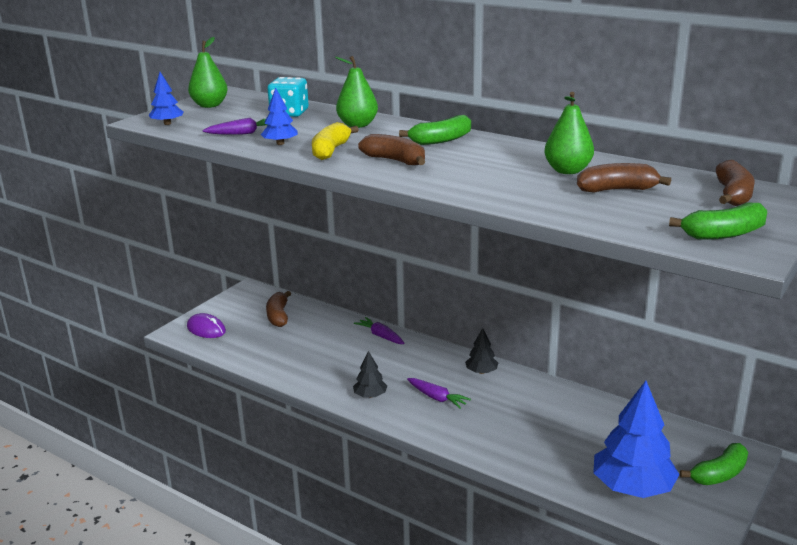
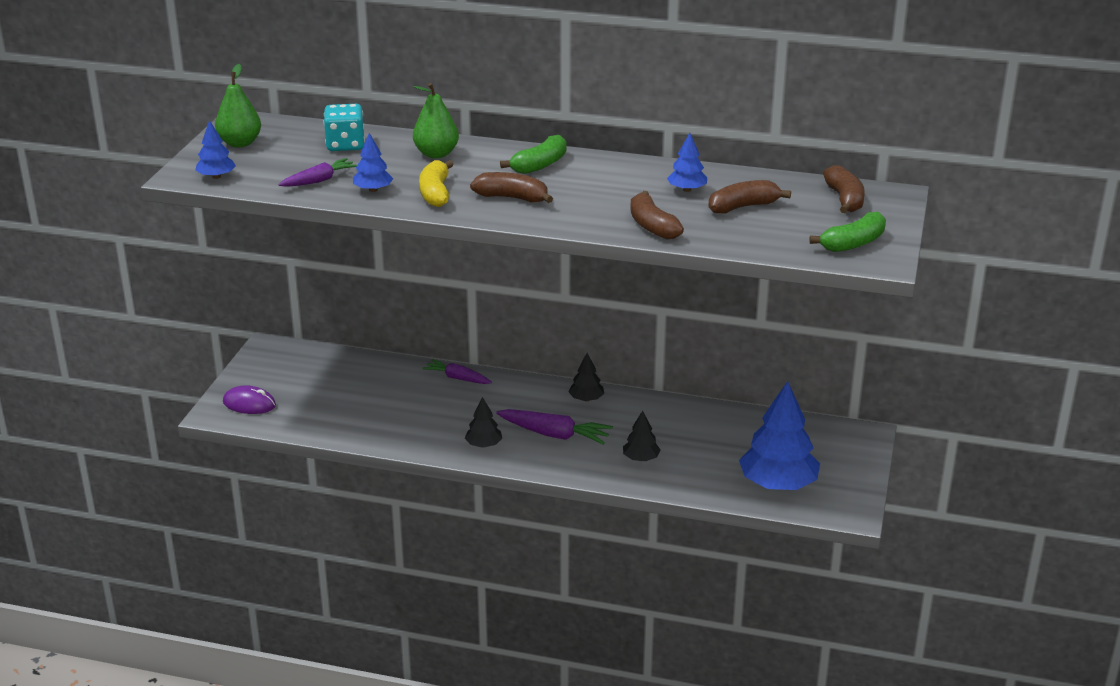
camera: 20 degrees left, 5 degrees up
(278, 316) = (325, 374): brown banana -> brown banana (652, 226)
(437, 398) = (554, 434): purple carrot -> purple carrot, size x1.52
(505, 435) = (641, 458): none -> black tree
(567, 170) = (687, 189): green pear -> blue tree
(719, 474) = (849, 457): green banana -> none

